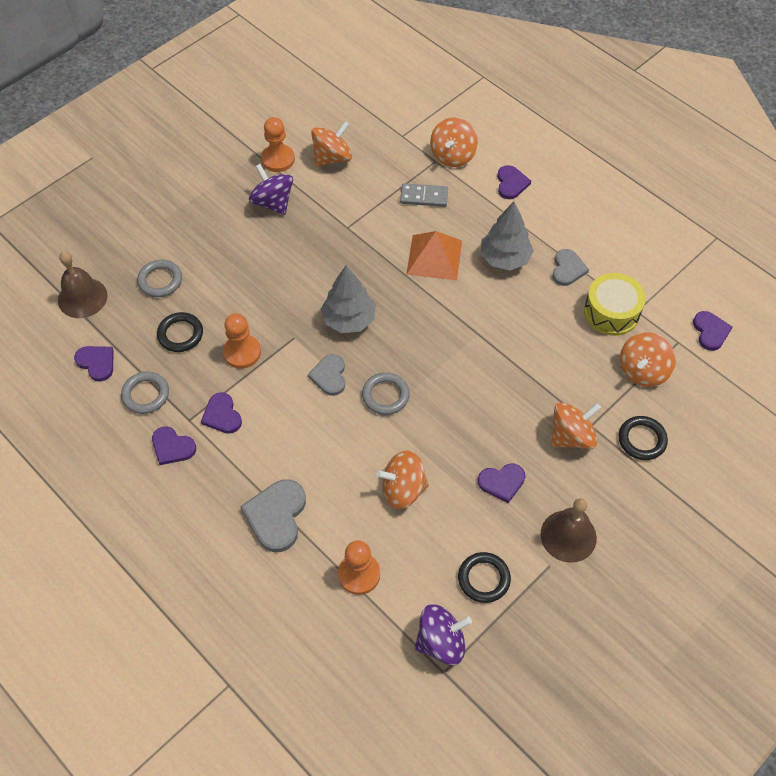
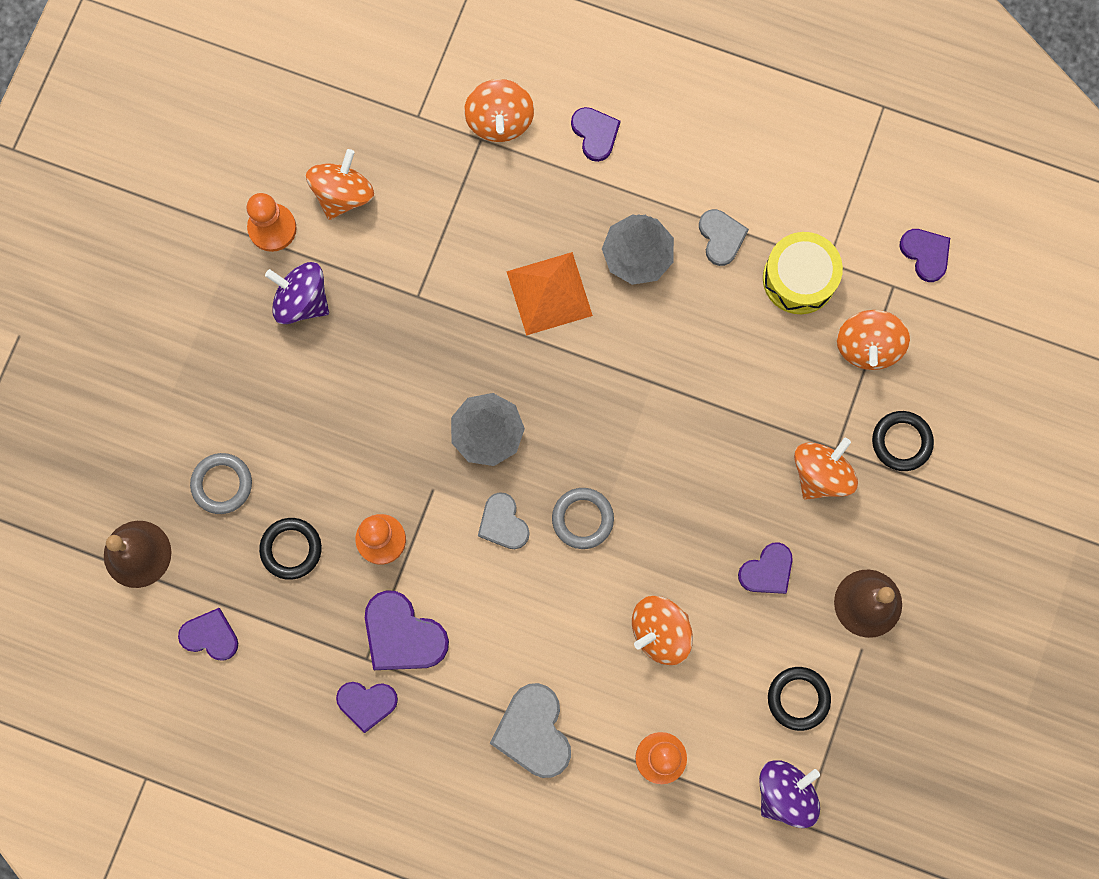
camera: 25 degrees left, 20 degrees up
(146, 394) = (296, 650): grey ring -> none
(222, 415) = (402, 635): purple heart -> purple heart, size x1.55
(424, 197) = (493, 204): grey domino -> none

